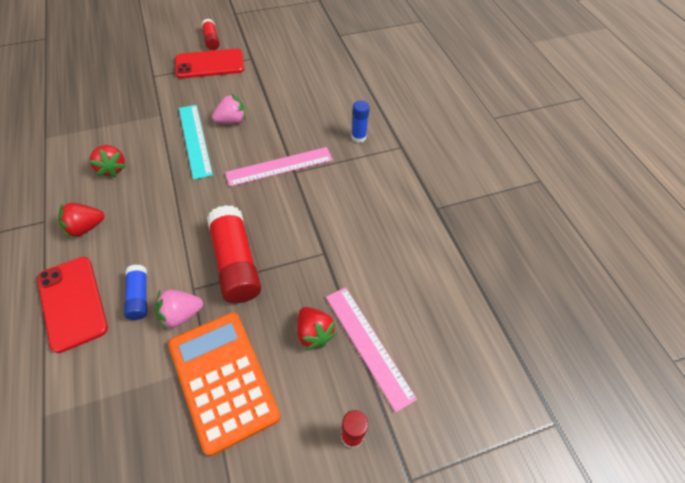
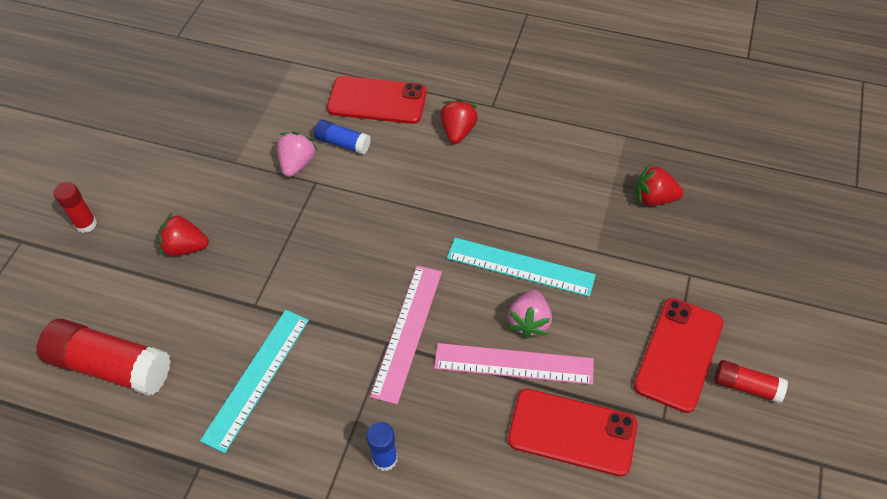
camera: 130 degrees right, 0 degrees up
(112, 168) = (529, 176): red strawberry -> red strawberry (654, 198)
(223, 379) = (213, 167): orange calculator -> none
(235, 262) = (313, 225): red glue stick -> red glue stick (111, 366)
(284, 82) = (572, 432): none -> red phone
(368, 217) = (256, 378): none -> turquoise ruler
(368, 345) = (133, 281): pink ruler -> pink ruler (513, 363)

